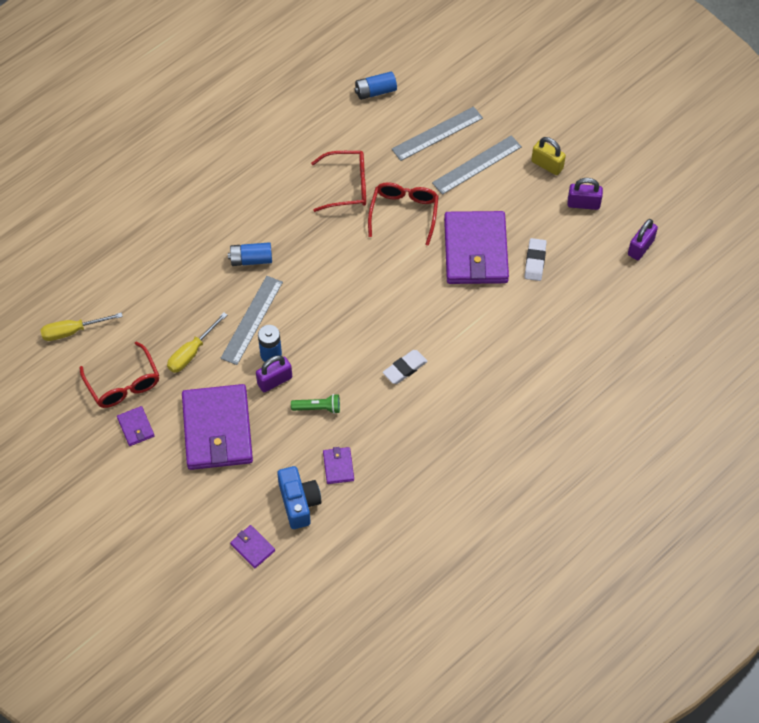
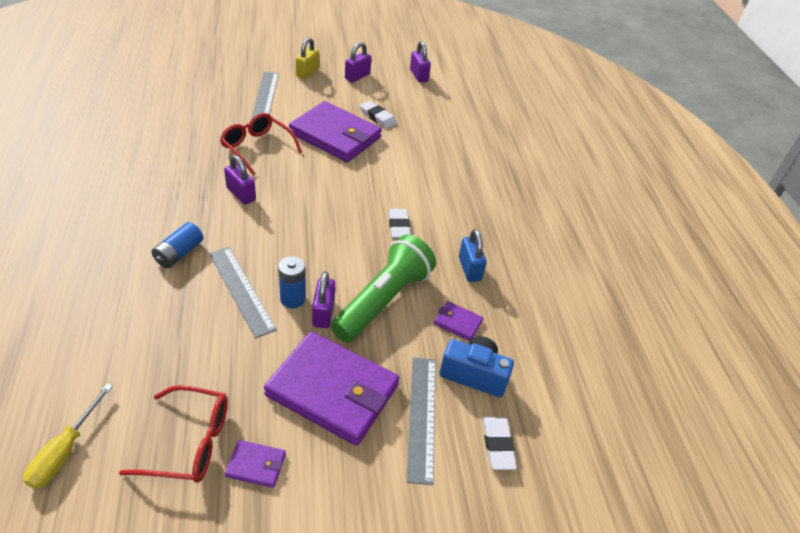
camera: 60 degrees left, 15 degrees down
(191, 352) = (222, 357): yellow screwdriver -> none
(252, 547) = (498, 445): purple wallet -> white eraser
(318, 408) = (383, 300): green flashlight -> green flashlight, size x2.25
(341, 246) = (241, 194): none -> purple padlock
(347, 186) = (191, 160): red glasses -> none
(375, 91) = (132, 102): blue battery -> none
(401, 443) = (469, 269): none -> blue padlock
(437, 134) = (213, 97): grey ruler -> grey ruler (422, 417)
(547, 165) = (307, 72): yellow padlock -> yellow padlock turned 45 degrees counterclockwise

